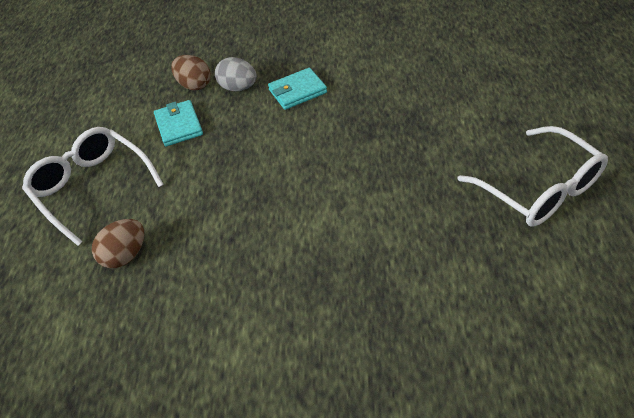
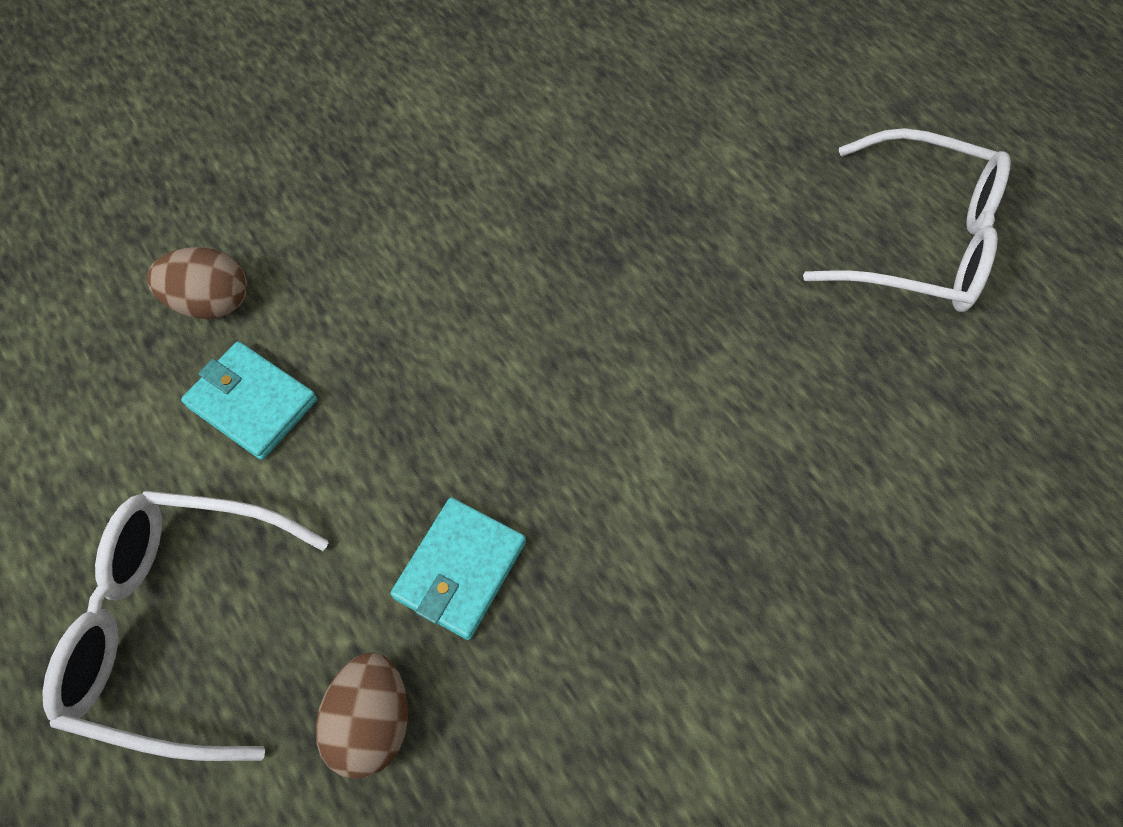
camera: 40 degrees left, 15 degrees up
(238, 88) = (307, 270): grey egg -> none
(297, 91) = (425, 230): turquoise wallet -> turquoise wallet (460, 569)

